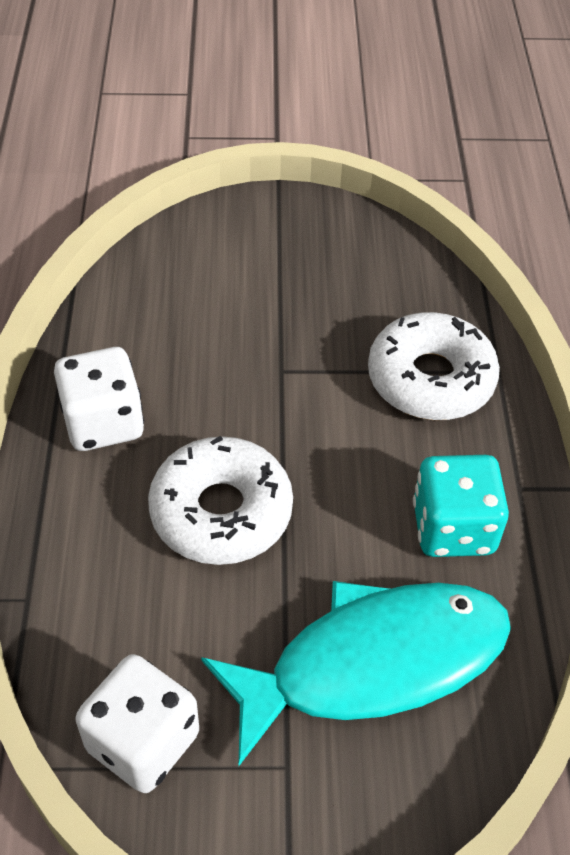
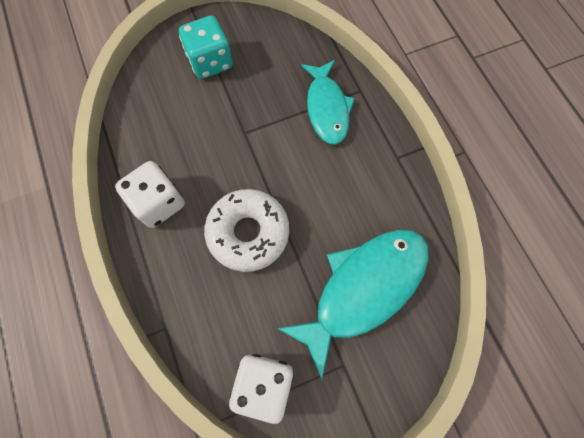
camera: 20 degrees left, 20 degrees up
(430, 379) = (327, 108): white donut -> turquoise fish
(453, 528) = (373, 194): turquoise dice -> turquoise dice (210, 62)

